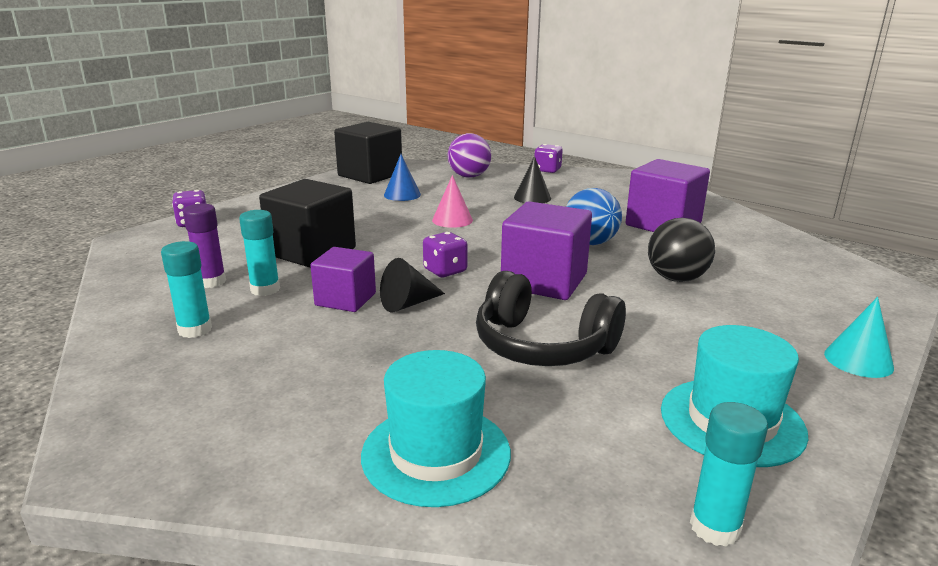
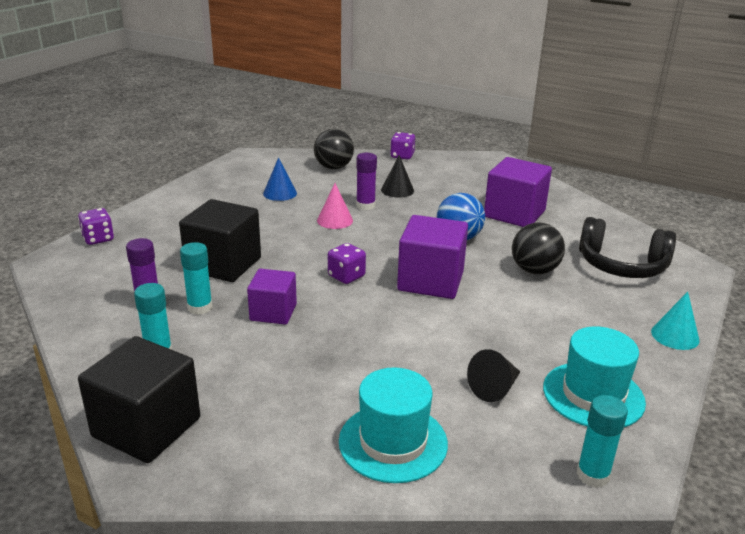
camera: 10 degrees left, 5 degrees up
(370, 175) = (241, 170): black cube -> black cube (146, 427)
(408, 304) = (327, 312): black cone -> black cone (495, 388)
(469, 176) = (333, 167): purple ball -> black ball
(491, 209) = (365, 206): none -> purple glue stick
(542, 345) = (445, 343): black headphones -> black headphones (621, 265)

